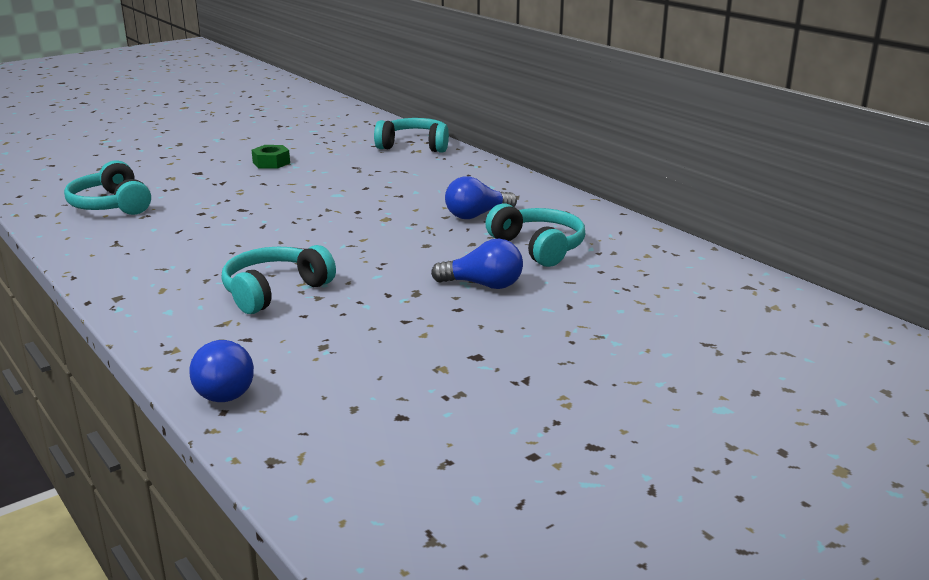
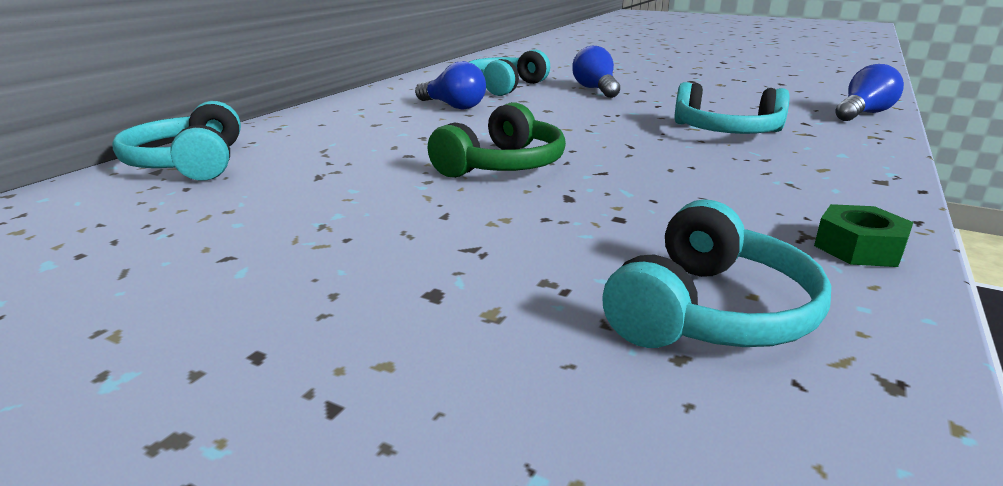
camera: 115 degrees left, 0 degrees up
(271, 163) = (325, 239): green nut -> green nut (858, 248)
(312, 205) = (502, 165): none -> green headphones

